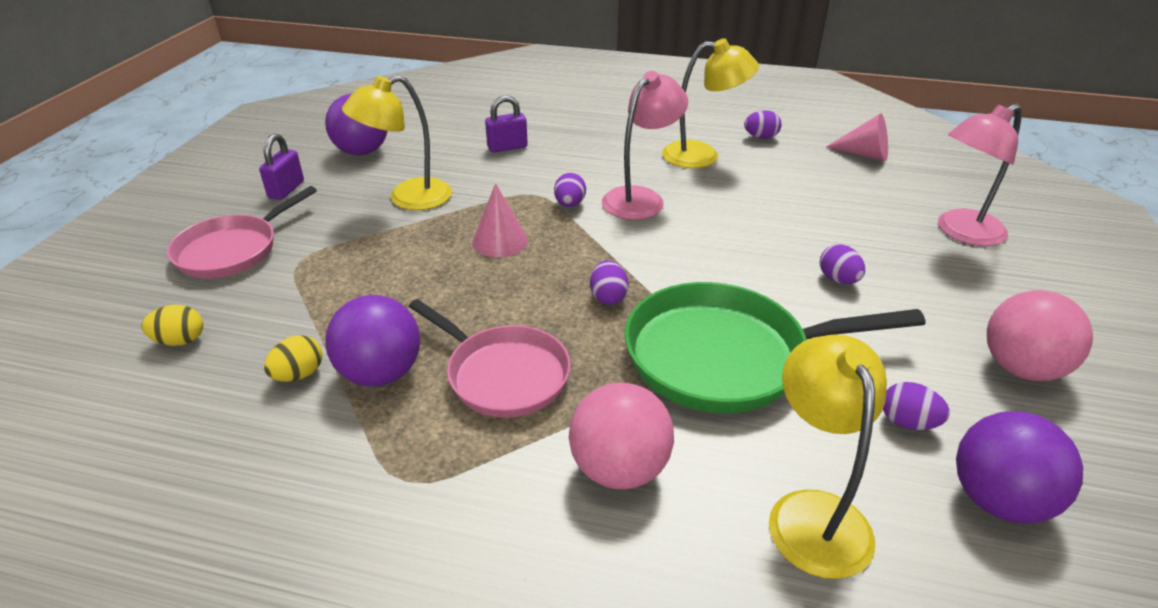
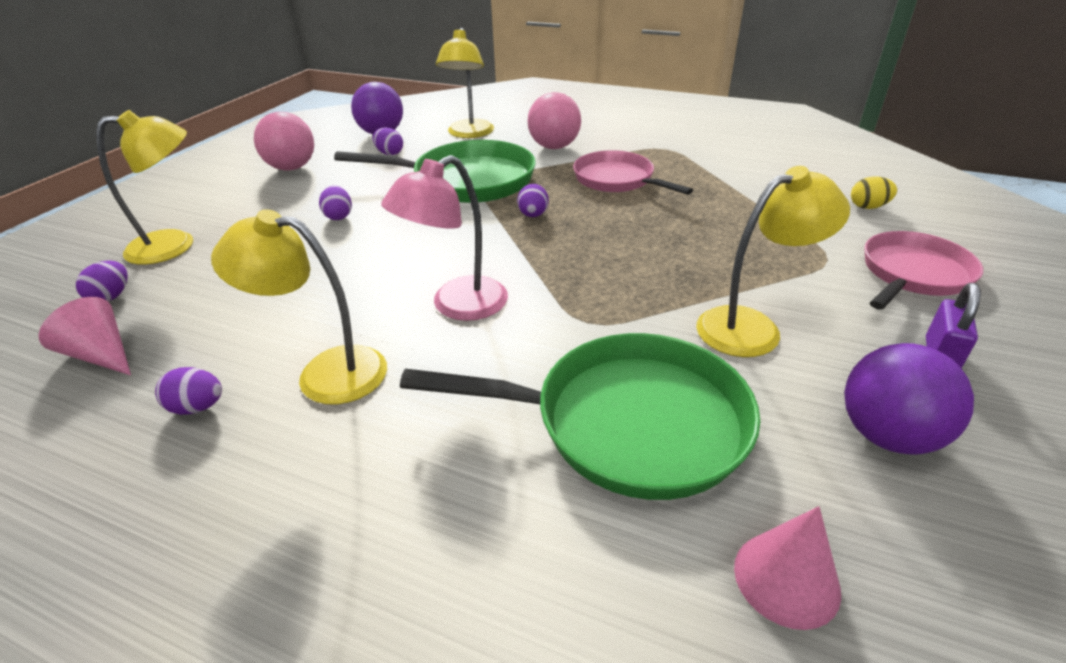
camera: 170 degrees left, 0 degrees up
(299, 375) = (757, 186): yellow egg -> none
(381, 373) = (700, 184): purple ball -> none
(500, 241) = (626, 265): pink cone -> pink cone (786, 579)
(507, 147) = (627, 423): purple padlock -> green pan
(570, 204) = (545, 303): purple egg -> purple egg (111, 297)
(961, 232) = (175, 245): pink lamp -> yellow lamp

